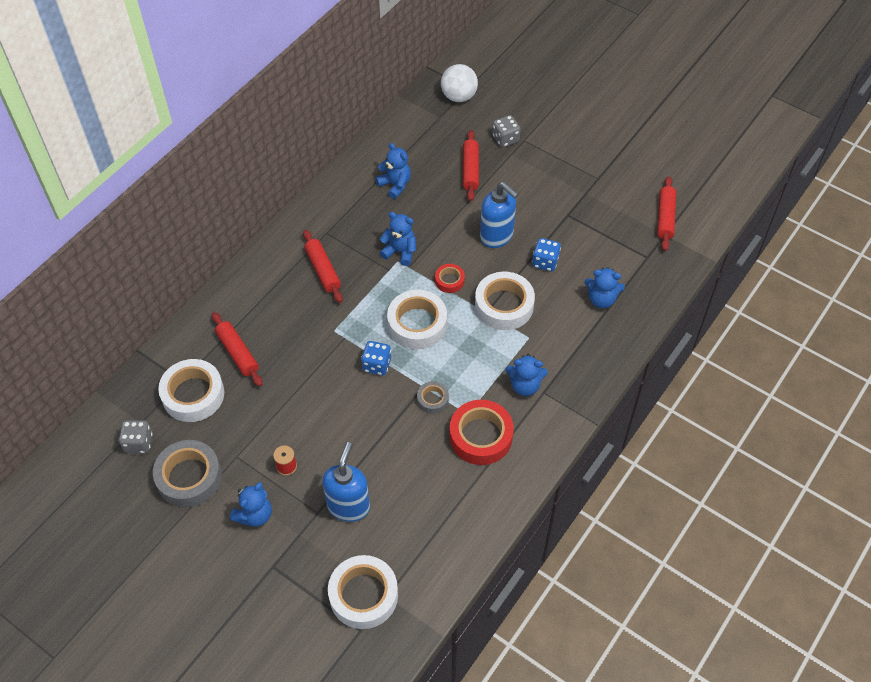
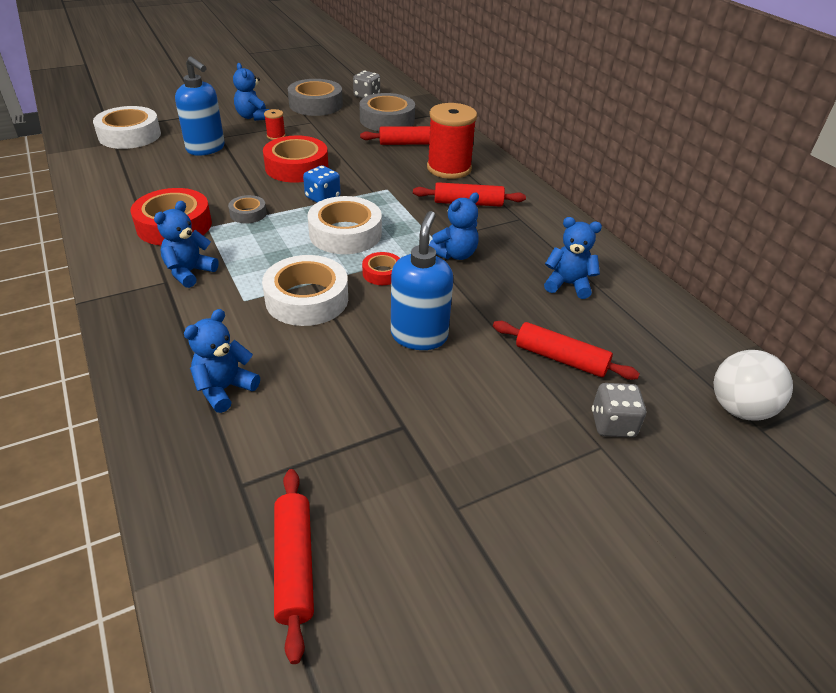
camera: 115 degrees right, 15 degrees down
(193, 395) = (387, 120): white tape -> grey tape
(270, 304) = (449, 168): none -> red spool
(337, 412) = (296, 167): none -> red tape
(395, 185) = (568, 284): blue teddy bear -> blue teddy bear turned 150 degrees counterclockwise
(497, 236) = (419, 336): blue soap dispenser -> blue soap dispenser turned 120 degrees clockwise
(545, 262) = (338, 362): blue dice -> none
(665, 217) = (294, 565): red rolling pin -> red rolling pin turned 45 degrees clockwise

